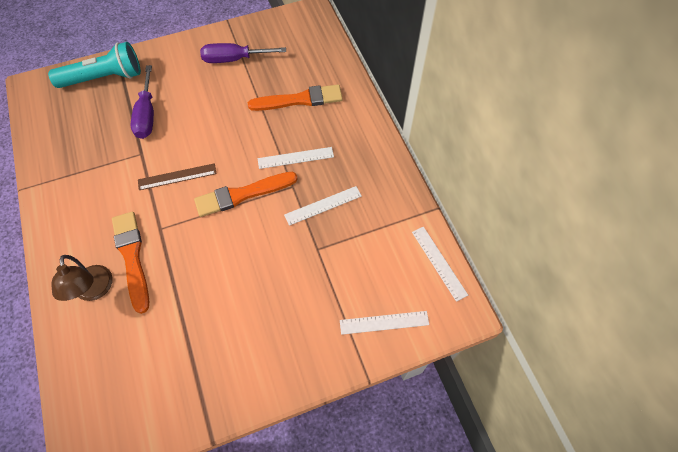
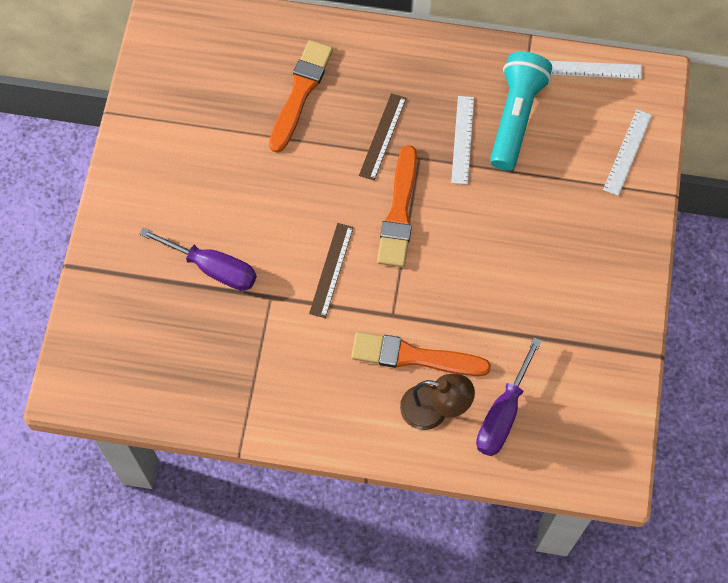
camera: 60 degrees left, 5 degrees up
(104, 78) = (114, 296): turquoise flashlight -> turquoise flashlight (515, 117)
(234, 59) = (185, 134): purple screwdriver -> purple screwdriver (503, 414)
(295, 158) = (382, 136): white ruler -> brown ruler

